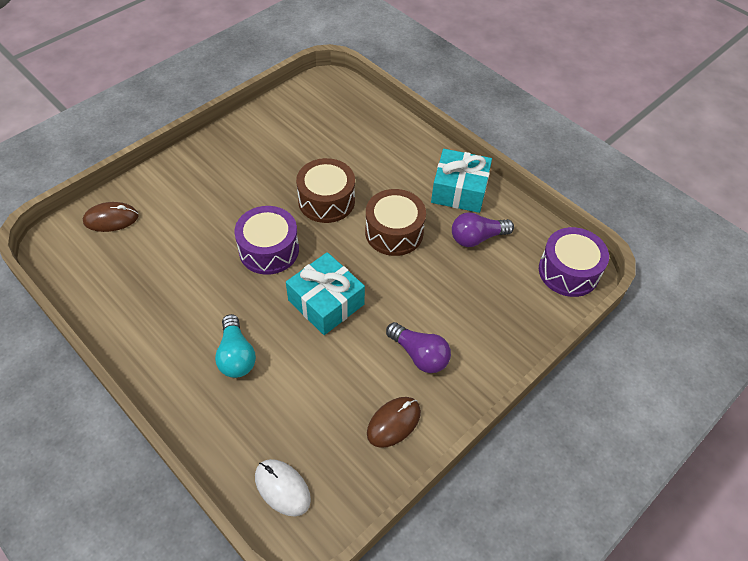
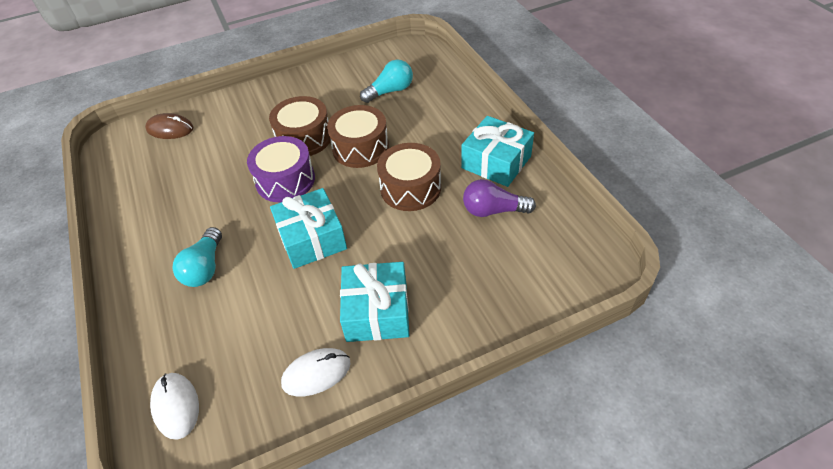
camera: 25 degrees right, 5 degrees down
(264, 201) = (304, 138): none -> brown drum
(326, 134) = (390, 91): none -> turquoise light bulb
(393, 422) = (316, 373): brown mouse -> white mouse
(419, 355) = (377, 312): purple light bulb -> turquoise gift
(568, 271) = (581, 265): purple drum -> none

